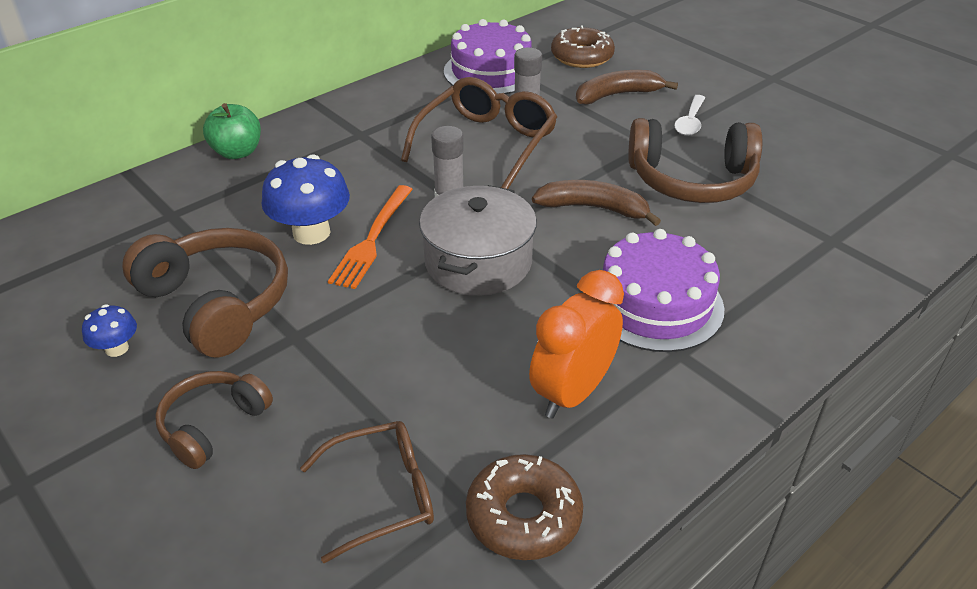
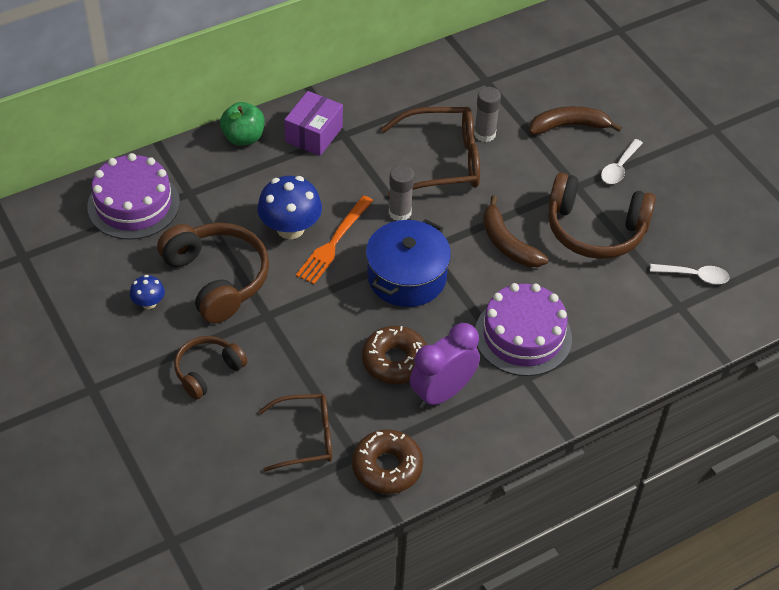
camera: 10 degrees right, 10 degrees up
(324, 138) = (314, 134): none -> purple box
(478, 262) = (406, 277): grey pot -> blue pot
(487, 142) = (444, 161): brown glasses -> brown glasses turned 45 degrees clockwise
(491, 71) = (468, 79): purple cake -> purple cake (133, 204)
(572, 393) = (442, 393): orange clock -> purple clock
(582, 57) = (554, 74): brown donut -> brown donut (395, 361)
(593, 208) = (507, 243): brown banana -> brown banana turned 150 degrees counterclockwise
(832, 208) = (694, 276): none -> white spoon

